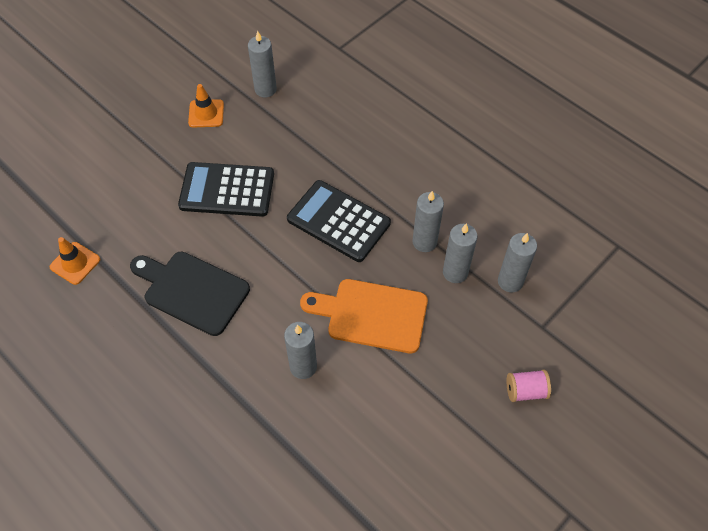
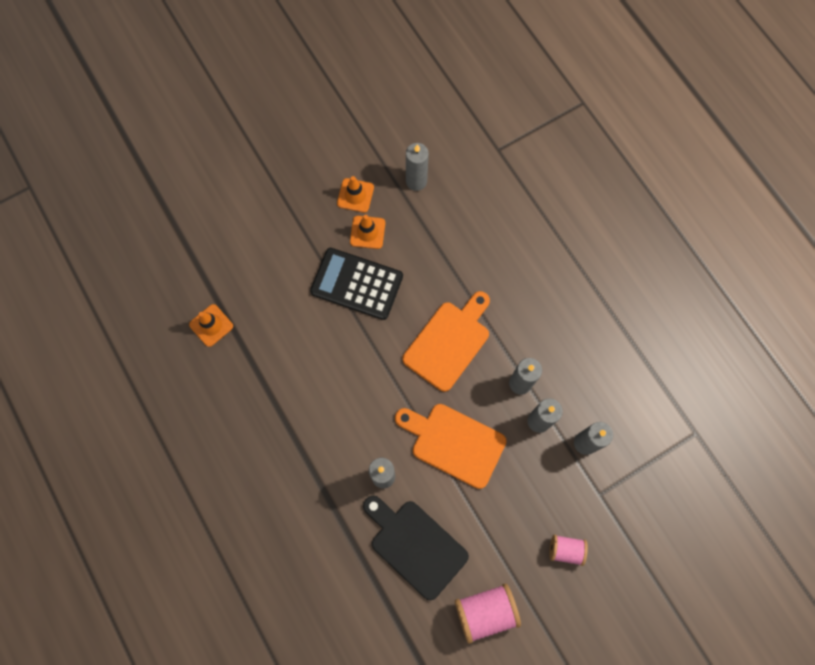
camera: 15 degrees right, 15 degrees up
(192, 291) = (305, 379): black cutting board -> black cutting board (415, 545)
(227, 142) = (367, 232): none -> orange traffic cone
(338, 221) = (448, 342): black calculator -> orange cutting board
(458, 479) = (485, 611): none -> pink spool

